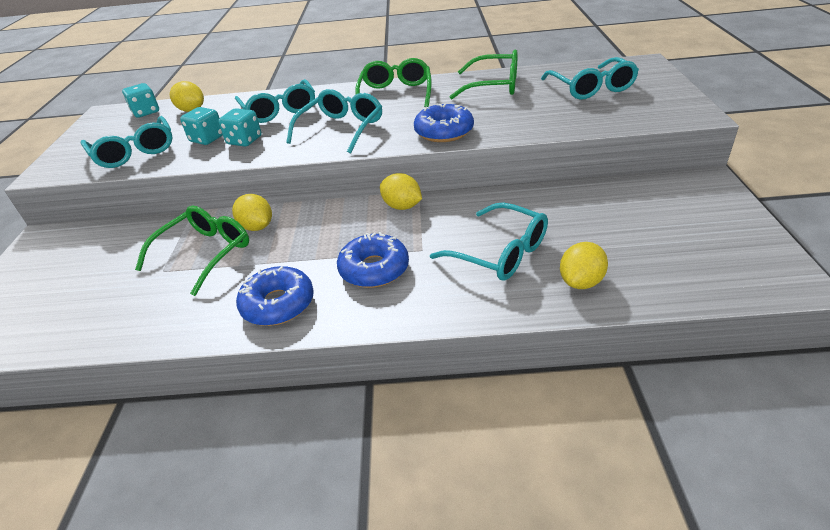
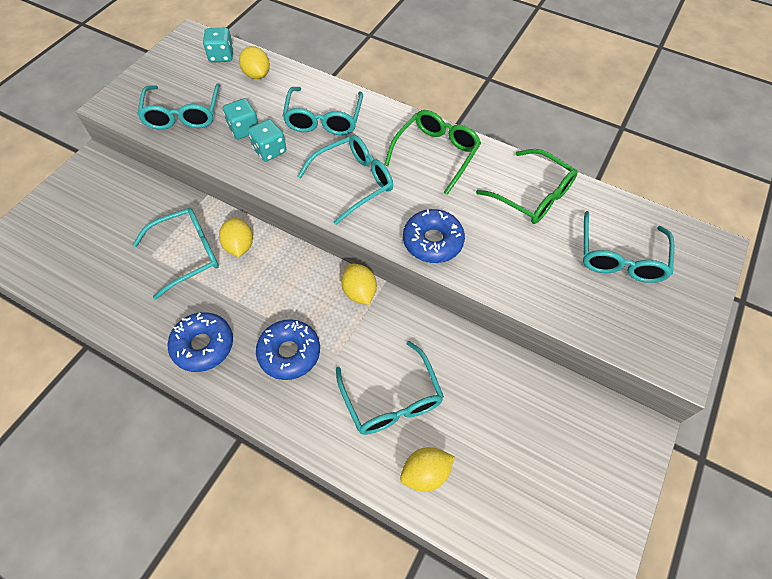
camera: 25 degrees right, 20 degrees up
(205, 253) = (187, 254): green glasses -> turquoise glasses

